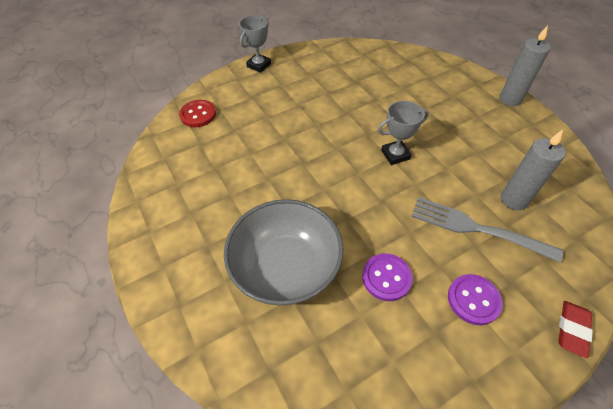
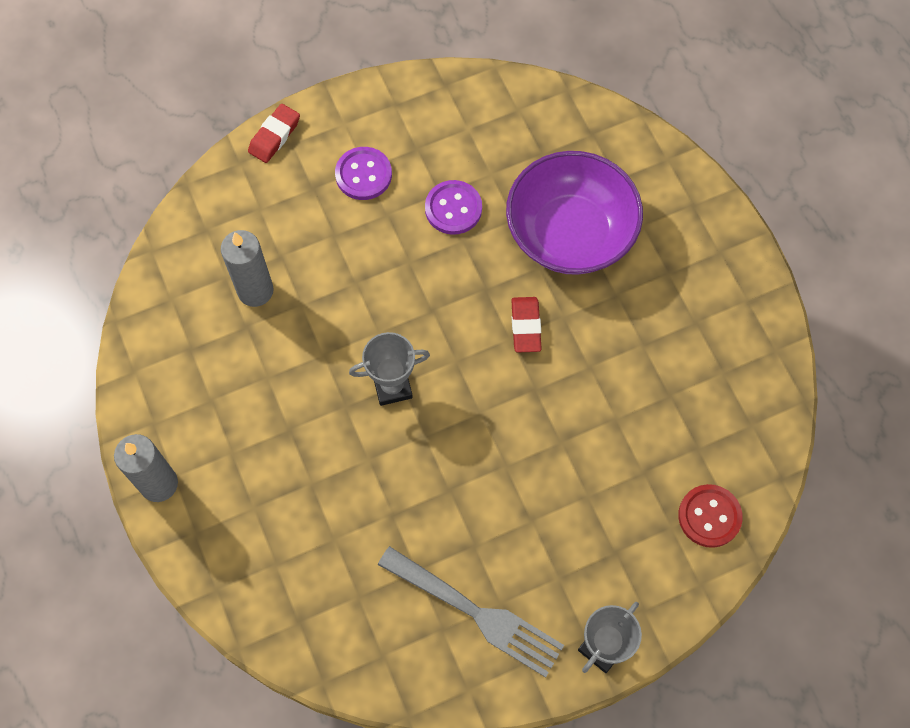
camera: 175 degrees left, 15 degrees up
(286, 267) = (570, 233): grey bowl -> purple bowl
(314, 197) = (526, 326): none -> red eraser
(477, 228) = (322, 256): grey fork -> grey fork (475, 613)

